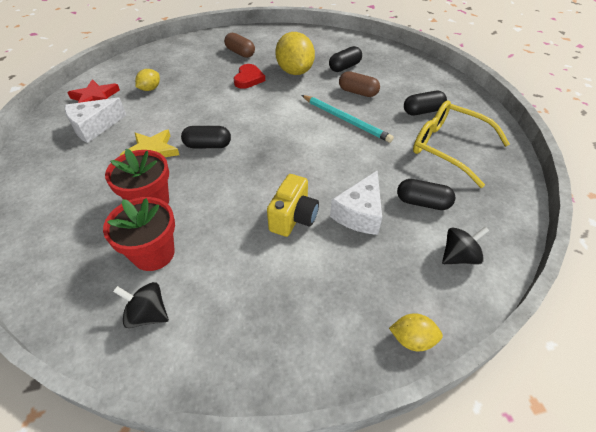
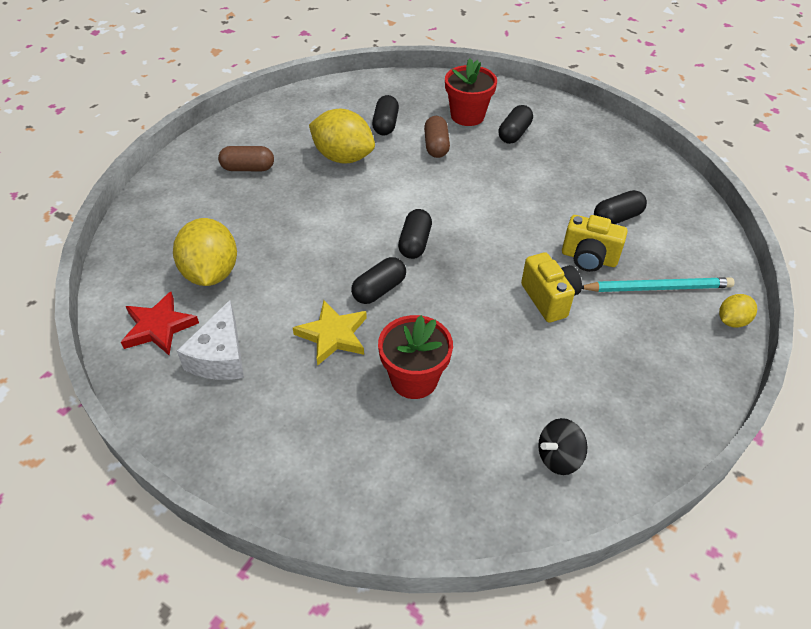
camera: 45 degrees left, 0 degrees up
(150, 89) = (211, 273): yellow lemon -> yellow lemon, size x1.95
(153, 253) = (488, 414): red flower pot -> red flower pot (467, 116)
(248, 79) = (307, 194): red heart -> none
(264, 134) = (415, 243): none -> black capsule
(345, 120) = (464, 181): turquoise pencil -> turquoise pencil (657, 288)
(358, 92) = (436, 146): brown capsule -> brown capsule turned 75 degrees counterclockwise
(360, 213) = (588, 258): white cheese -> yellow camera
(449, 147) = (575, 157): yellow glasses -> none
(459, 256) = (687, 243): black spinning top -> none

